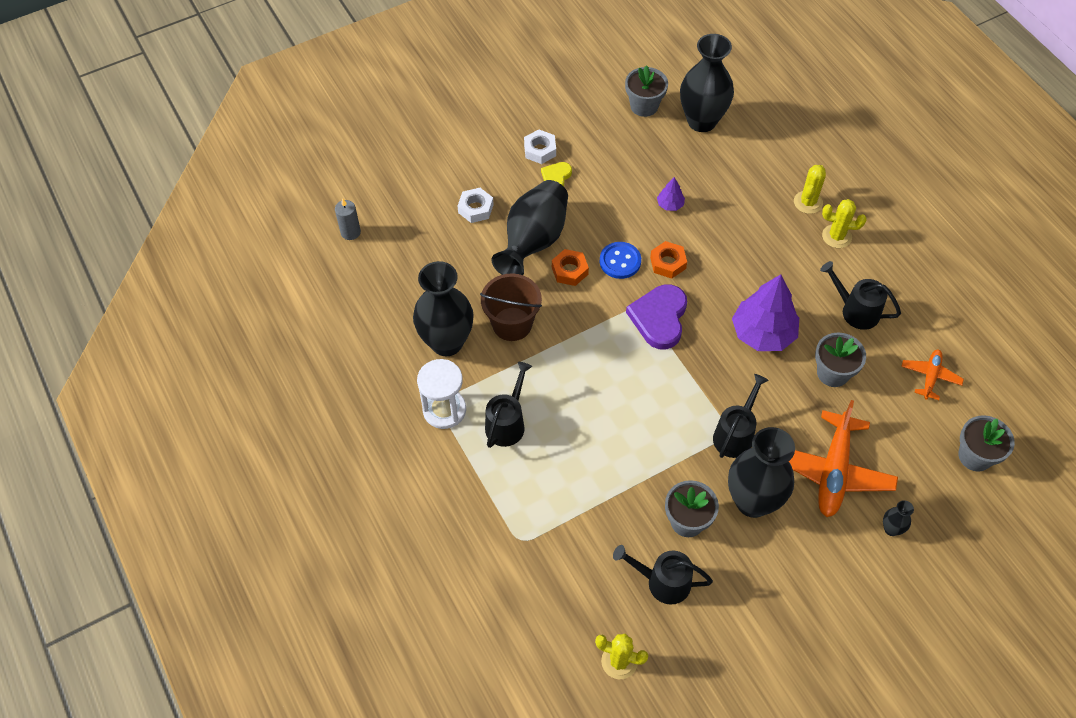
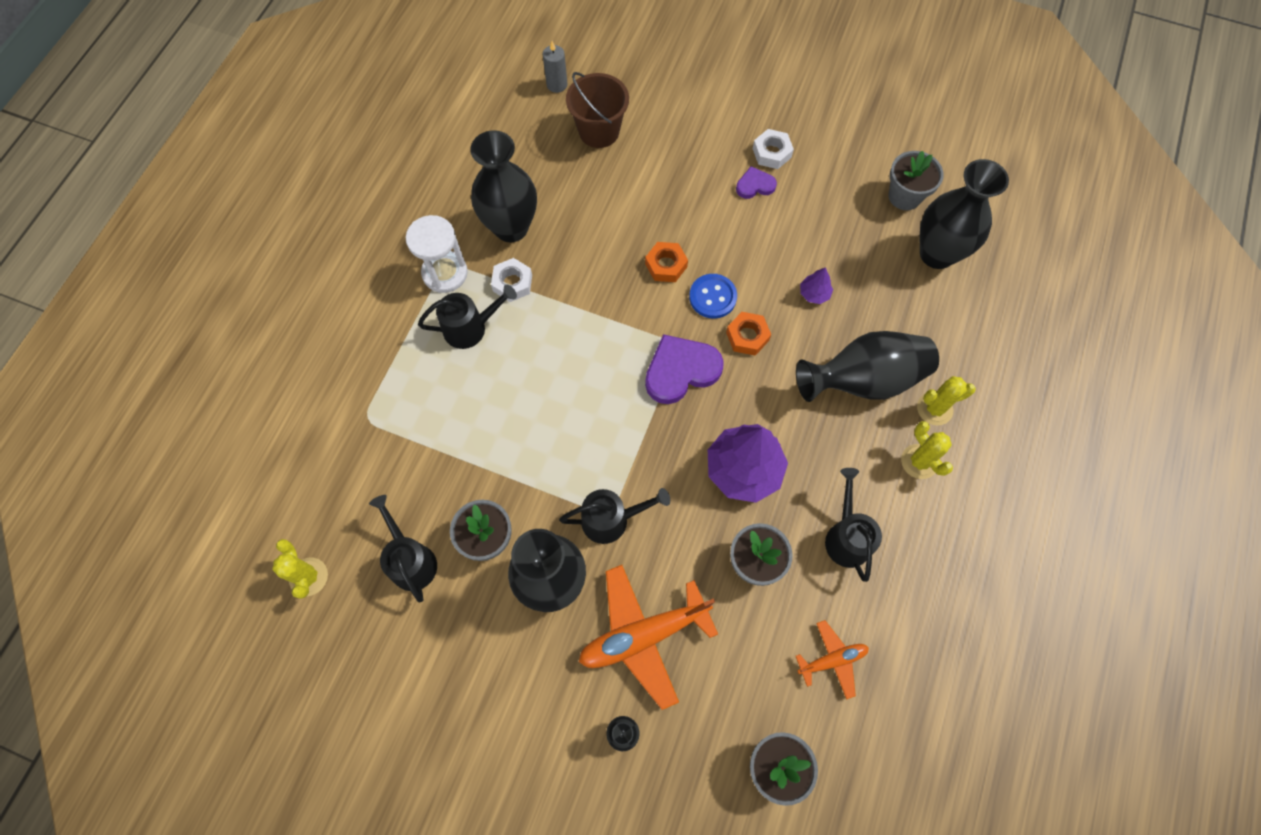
camera: 50 degrees right, 10 degrees up
(475, 208) = (663, 151): white nut -> white nut (512, 283)
(512, 324) = (571, 261): brown bucket -> brown bucket (599, 131)
(533, 241) = (670, 217): black vase -> black vase (863, 380)
(556, 177) = (755, 185): yellow heart -> purple heart

